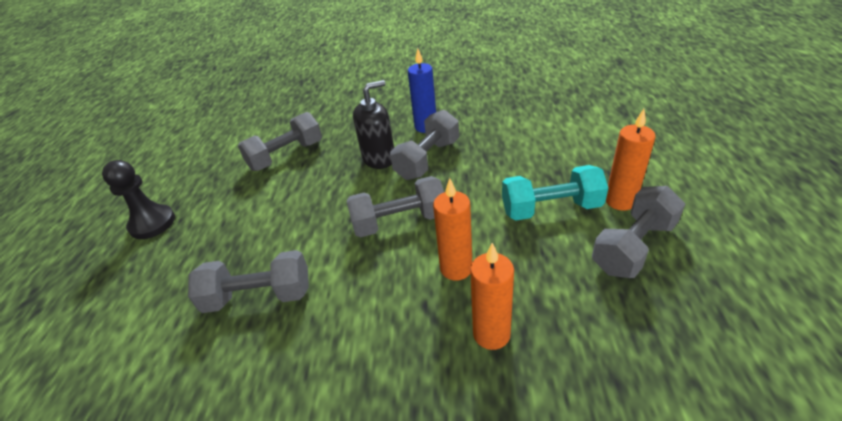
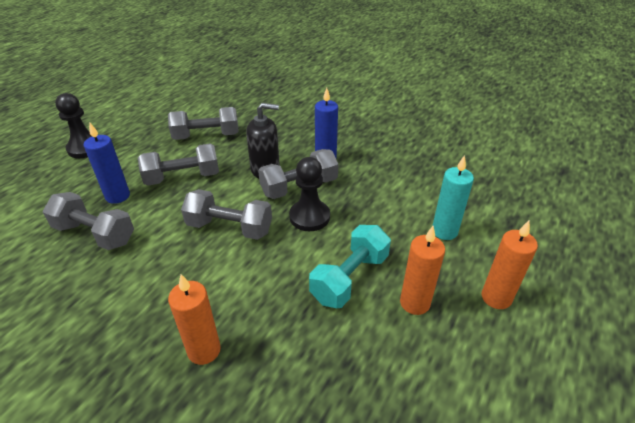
camera: 25 degrees right, 0 degrees up
(245, 250) = (117, 196): none -> blue candle
(456, 268) = (231, 286): orange candle -> orange candle (496, 297)
(464, 178) = (309, 217): none -> black pawn
(551, 209) = (350, 278): turquoise dumbbell -> turquoise dumbbell turned 75 degrees counterclockwise
(584, 139) = (444, 231): none -> turquoise candle
(633, 247) = (381, 348): grey dumbbell -> grey dumbbell (183, 177)

